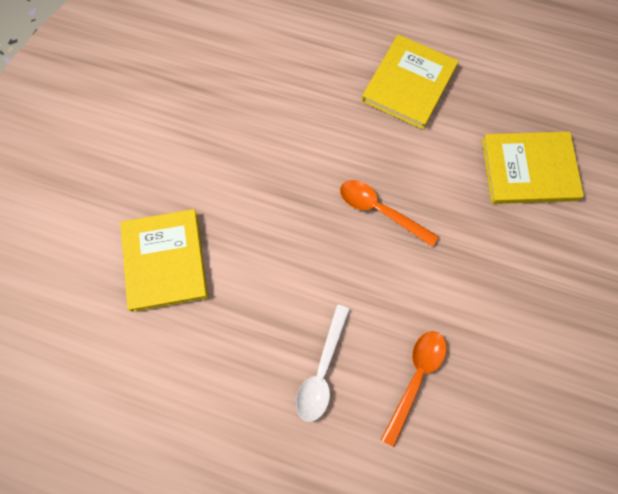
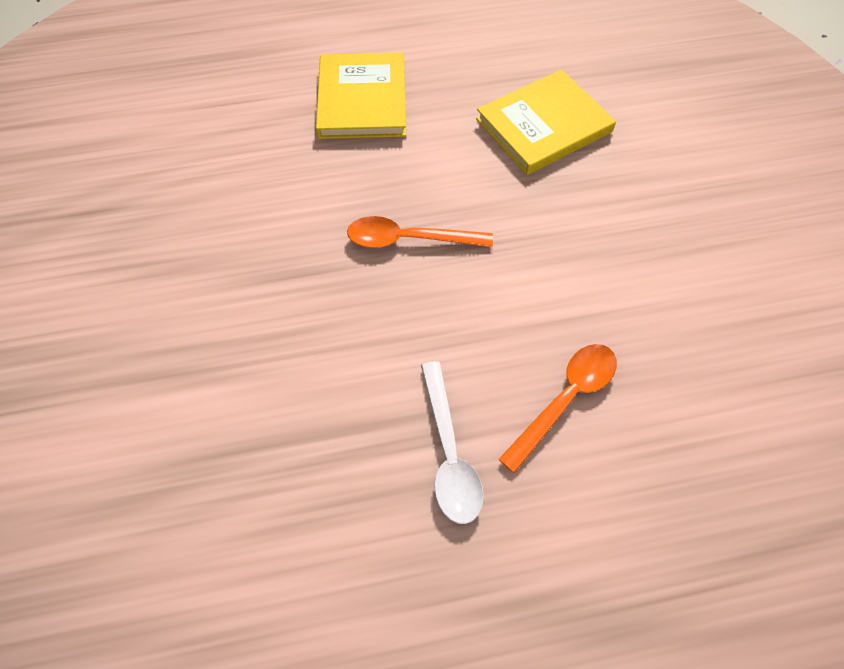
camera: 30 degrees left, 10 degrees down
(165, 261) = (163, 431): yellow book -> none
(415, 378) = (565, 399): orange spoon -> orange spoon turned 45 degrees clockwise

